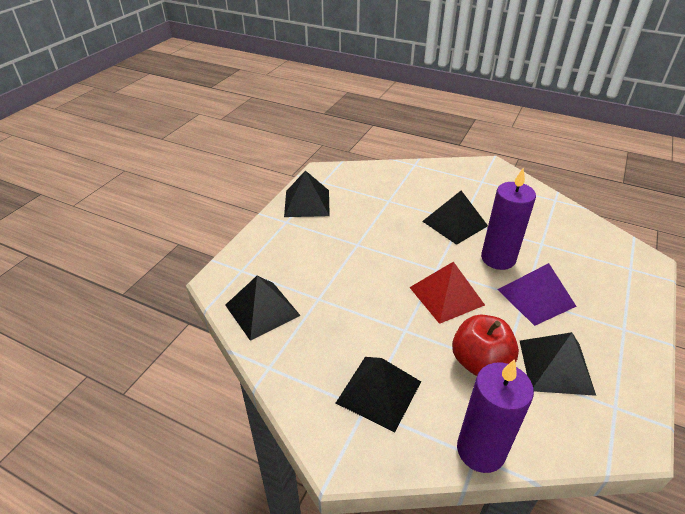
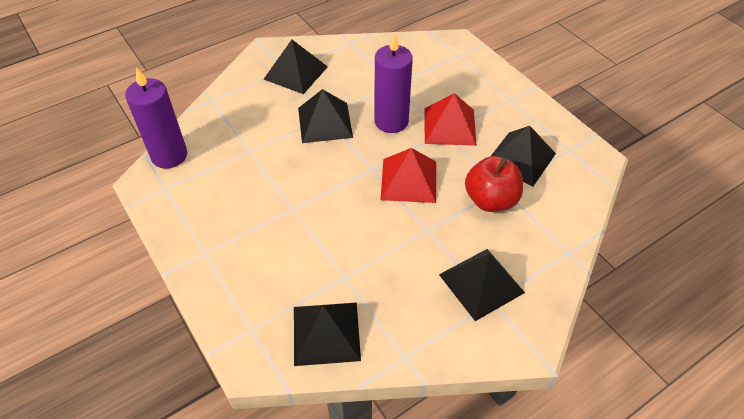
camera: 60 degrees left, 10 degrees up
(307, 203) = (190, 220): black pyramid -> black pyramid (296, 73)
(480, 450) = (566, 246): purple candle -> purple candle (169, 156)
(536, 297) = (449, 126): purple pyramid -> red pyramid

